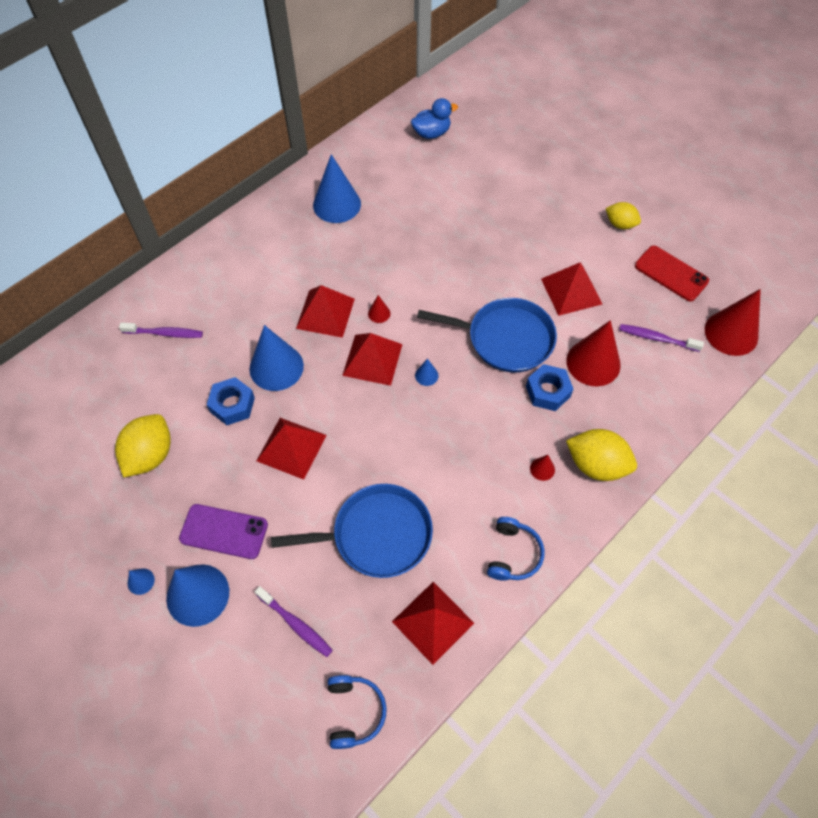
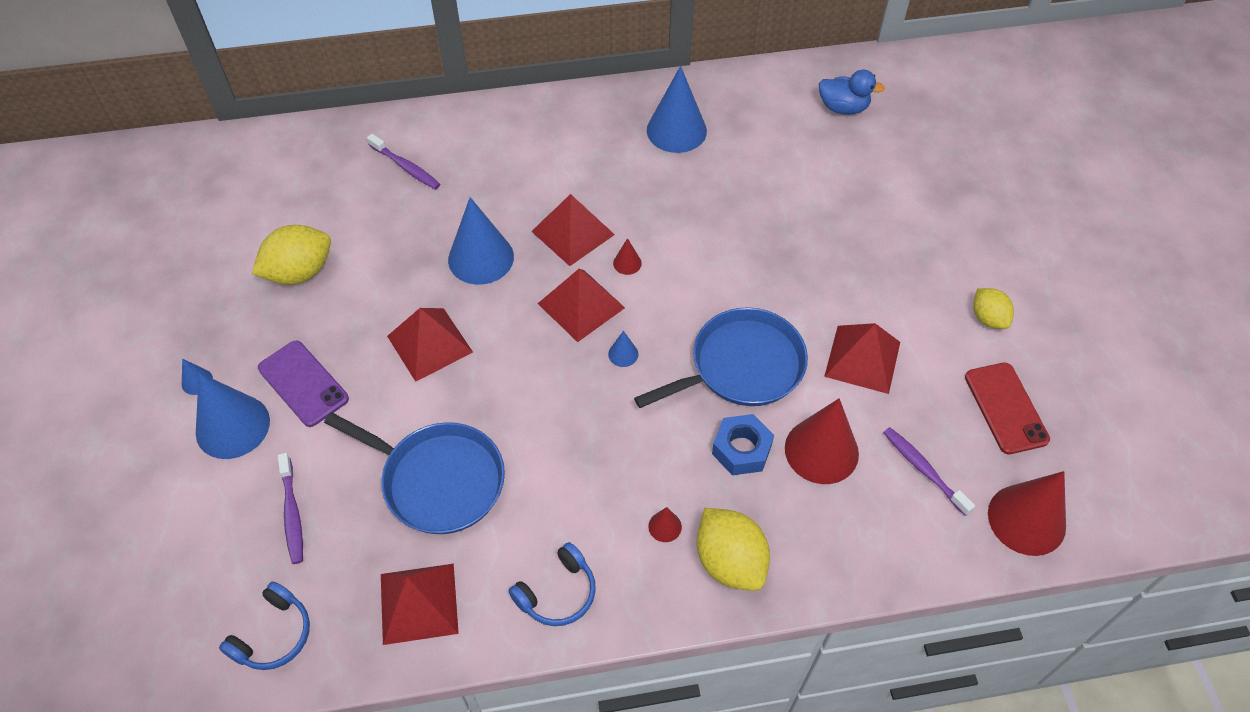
camera: 35 degrees right, 5 degrees down
(232, 405) = (410, 270): blue nut -> none
(505, 339) = (741, 366): blue pan -> blue pan turned 75 degrees counterclockwise

